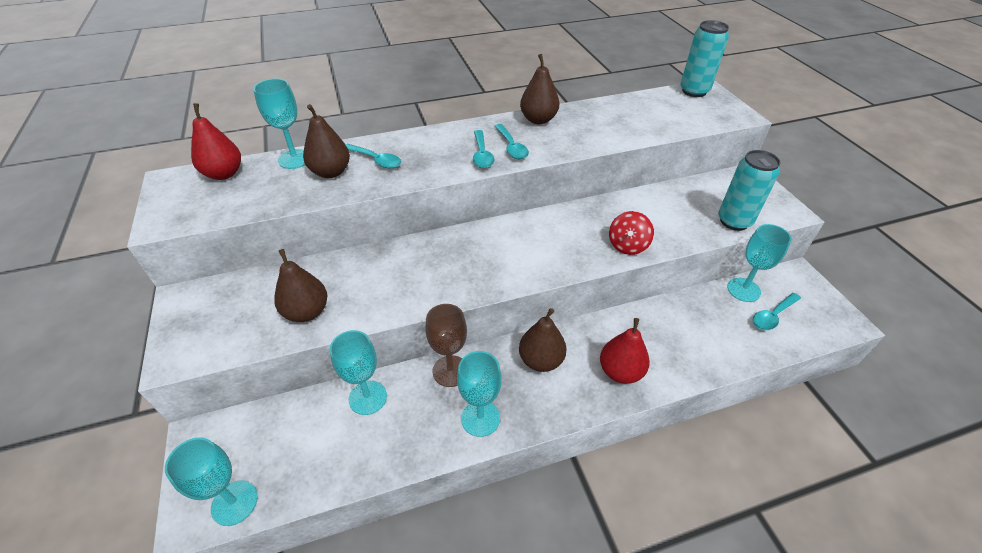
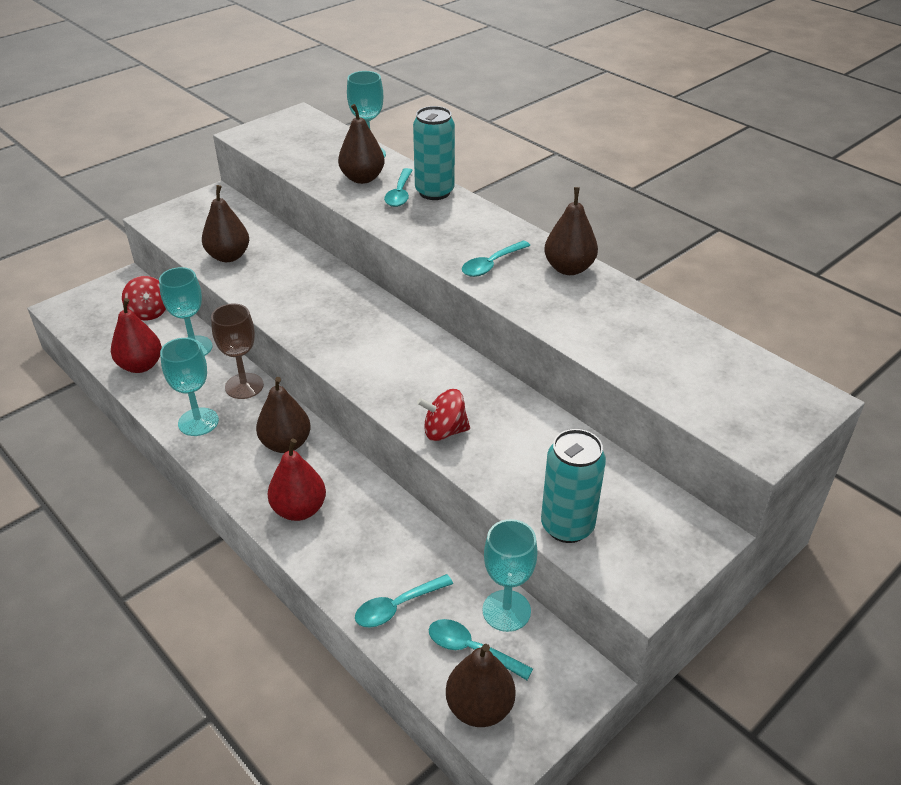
camera: 65 degrees right, 5 degrees down
(224, 174) = (323, 133): red pear -> red pear (141, 365)
(234, 502) = (78, 320): turquoise goblet -> none
(278, 425) = (149, 312): none -> red spinning top
(482, 155) = (459, 250): turquoise spoon -> turquoise spoon (397, 607)
(694, 91) = (791, 387): turquoise can -> turquoise can (434, 192)
(817, 326) = (479, 707): none -> brown pear

